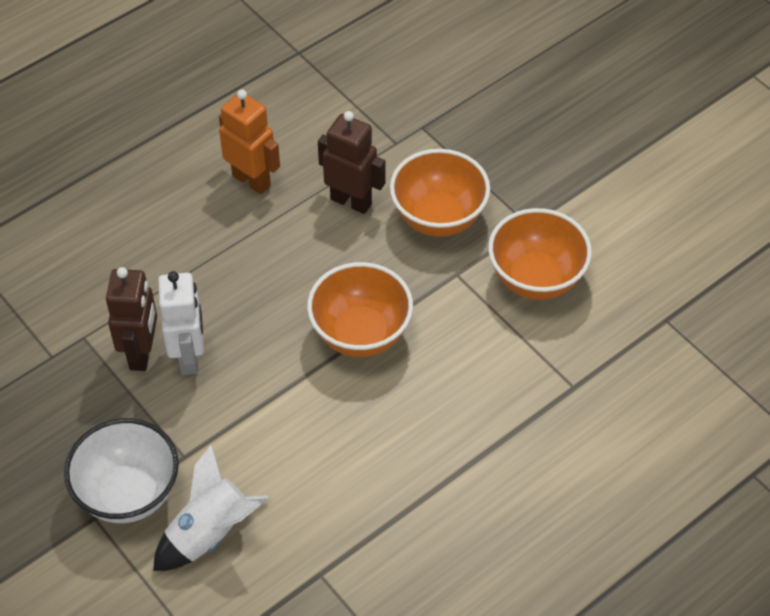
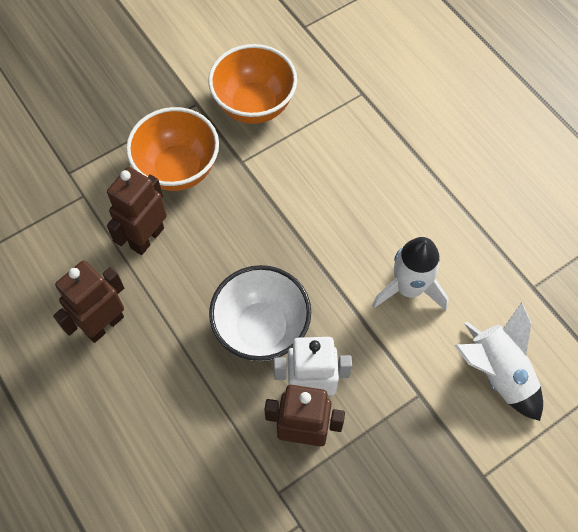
camera: 85 degrees left, 10 degrees up
(129, 493) = (458, 445): white bowl -> white bowl (261, 329)
(252, 180) = (104, 324): orange robot -> brown robot
(309, 443) = (409, 288): none -> white rocket
(360, 334) = (298, 240): orange bowl -> none

